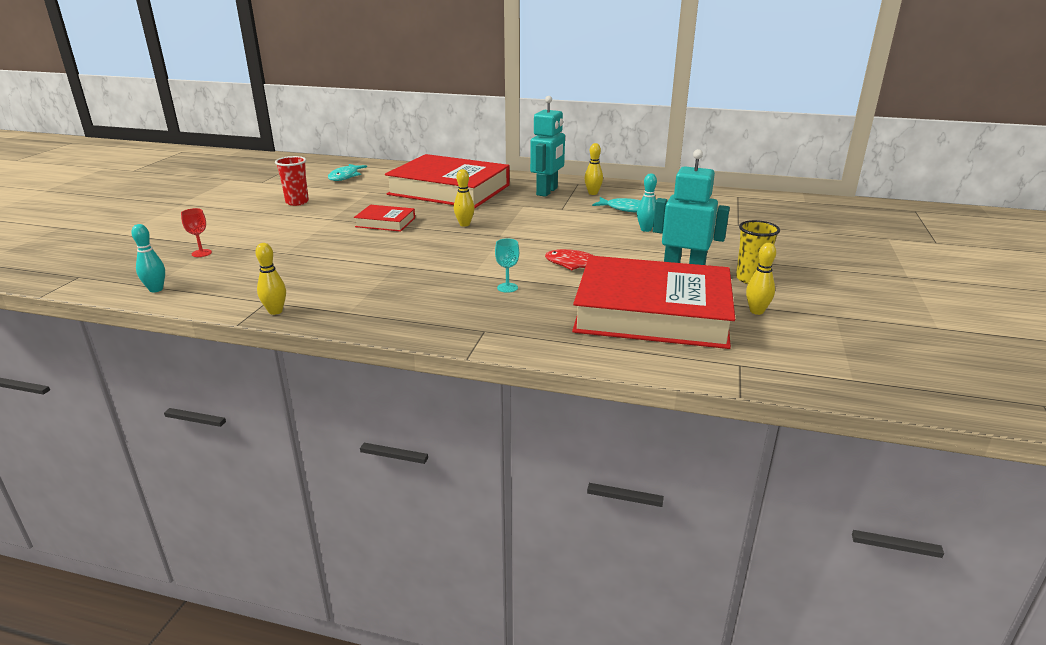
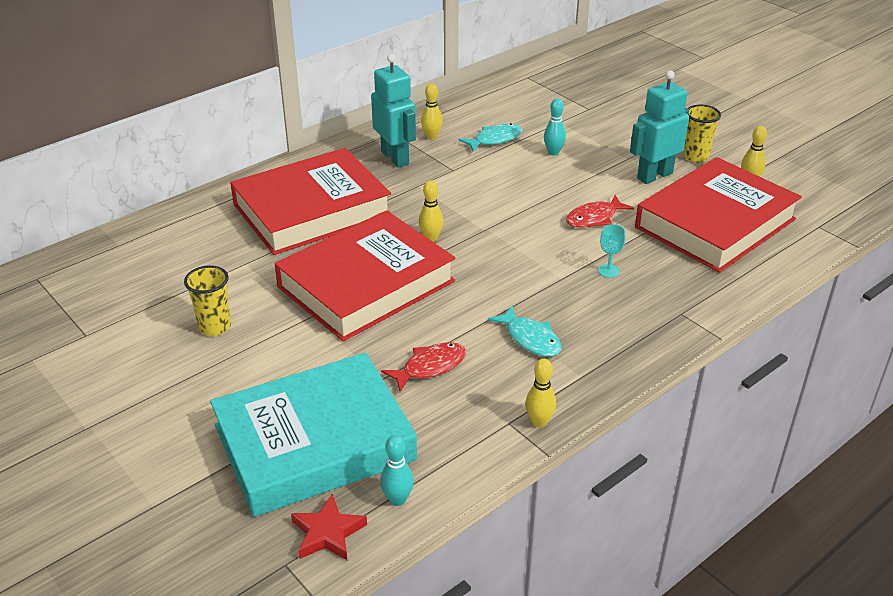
camera: 55 degrees left, 10 degrees up
(112, 279) = (328, 533): none -> red star
(201, 253) = (314, 442): red goblet -> turquoise book
(297, 202) = (215, 327): red cup -> yellow cup
(310, 262) = (430, 367): none -> red fish
(345, 176) = (161, 263): turquoise fish -> turquoise fish (530, 339)
(385, 222) = (366, 284): red book -> red book, size x2.28

